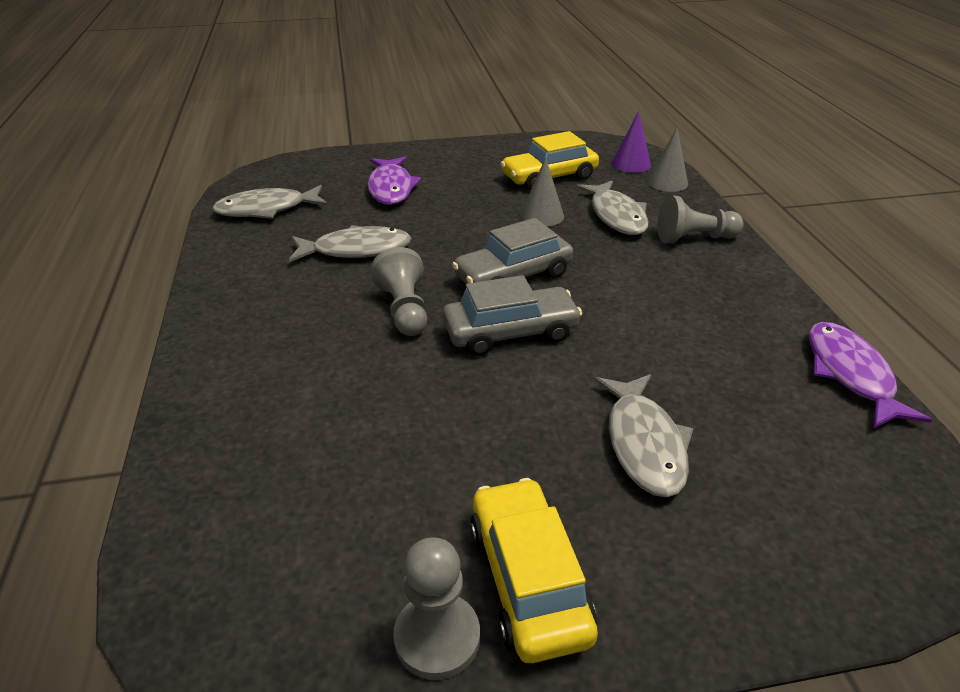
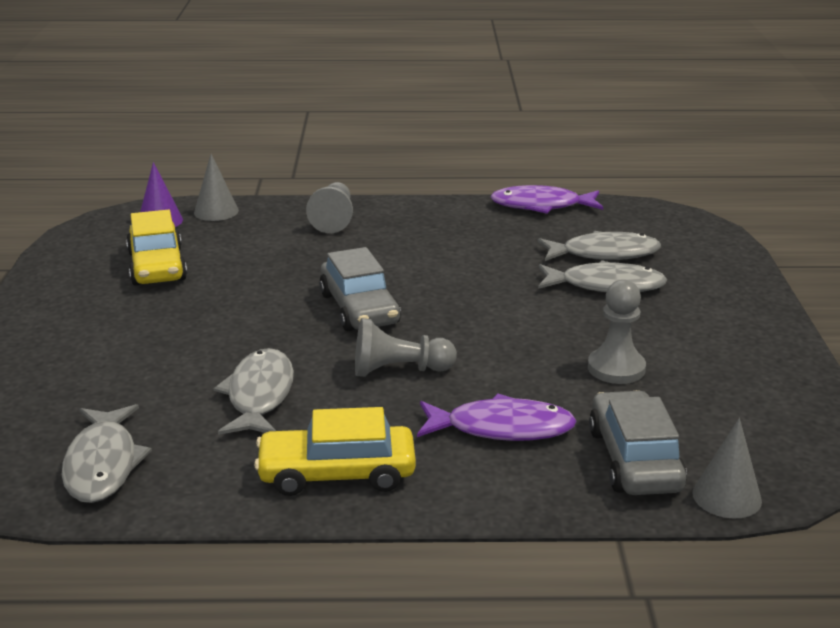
camera: 80 degrees left, 10 degrees down
(391, 188) = (108, 366): purple fish -> purple fish (502, 428)
(437, 637) = (780, 377): grey pawn -> grey pawn (616, 368)
(510, 332) = (455, 320): grey car -> grey car (634, 460)
(528, 580) = (731, 342): yellow car -> yellow car (337, 474)
(542, 215) = (245, 281): grey cone -> grey cone (726, 497)
(616, 216) = (270, 245): grey fish -> grey fish (604, 254)

